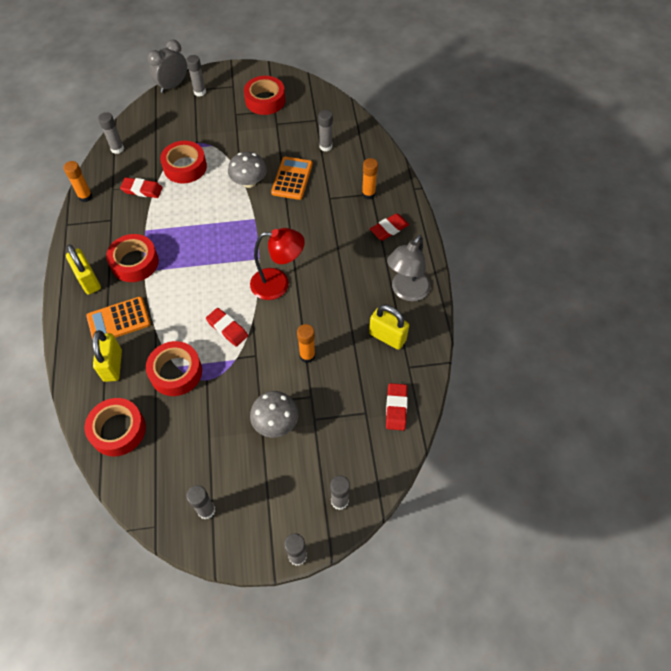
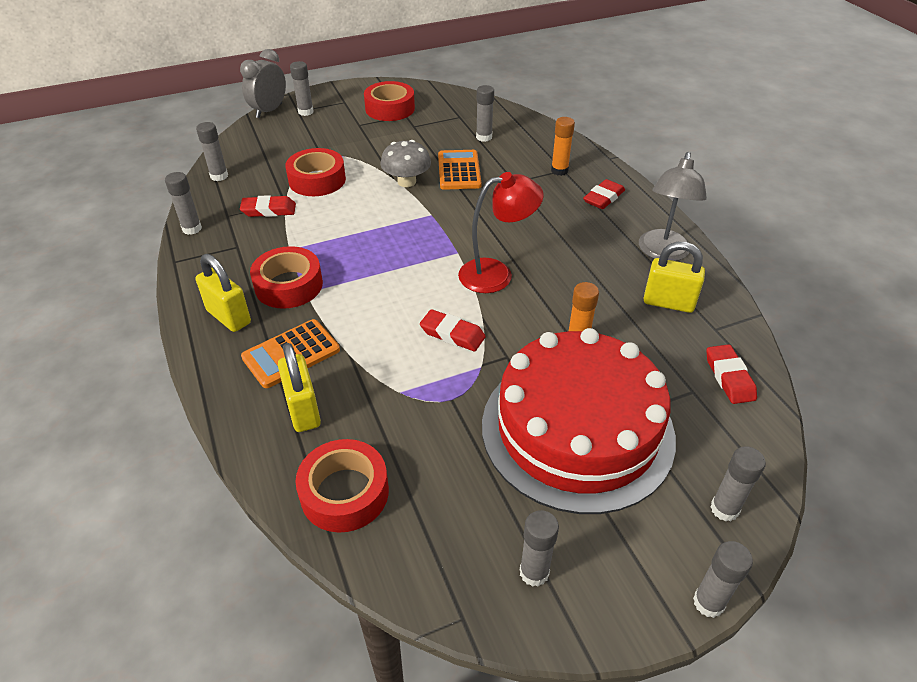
camera: 15 degrees left, 15 degrees down
(85, 197) = (192, 229): orange glue stick -> grey glue stick
(176, 372) = (402, 399): red tape -> none
(275, 422) = (577, 430): grey mushroom -> red cake

